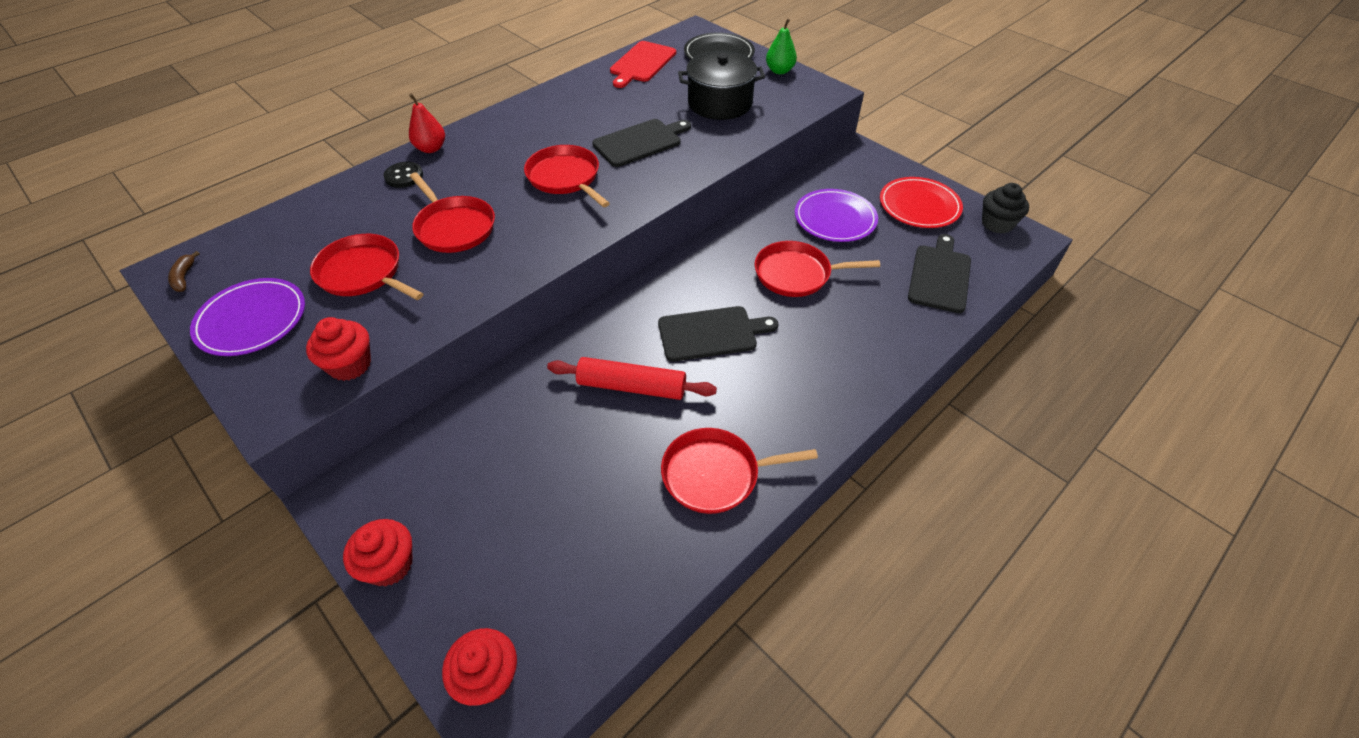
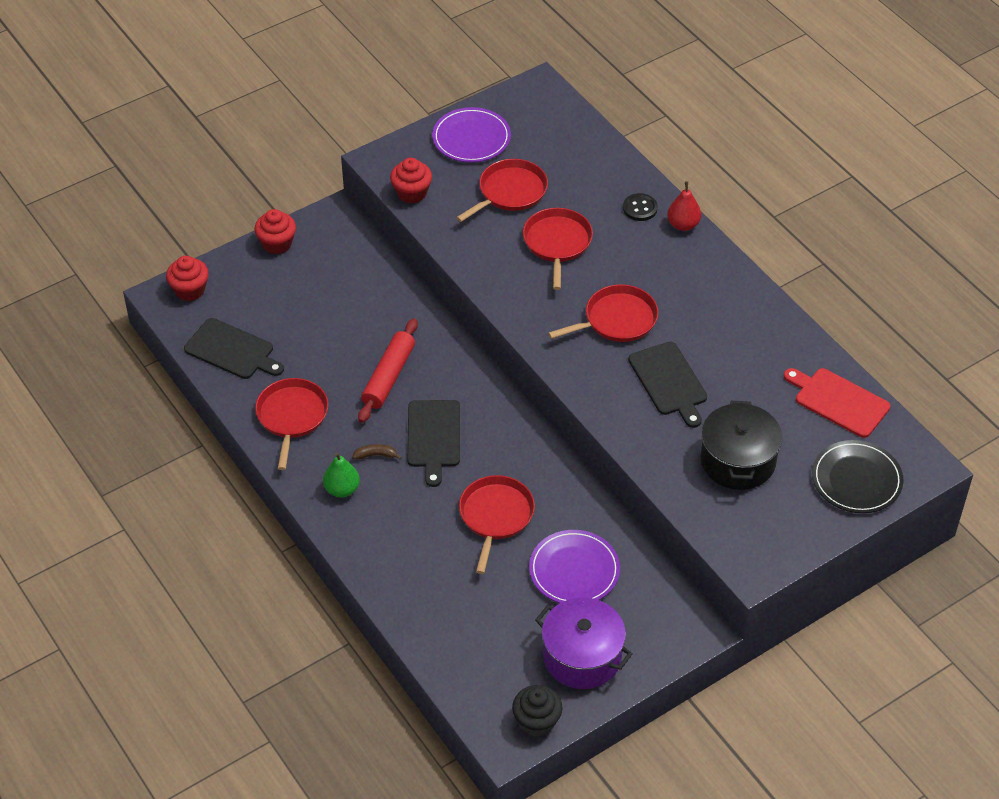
camera: 100 degrees right, 0 degrees up
(184, 277) = (528, 96): brown banana -> brown banana (376, 455)
(454, 227) = (557, 243): red pan -> red pan turned 120 degrees clockwise
(779, 71) = (807, 533): green pear -> green pear (342, 489)
(919, 206) = (582, 656): red plate -> purple pot
(940, 276) = (466, 635): black cutting board -> black cutting board (232, 350)

